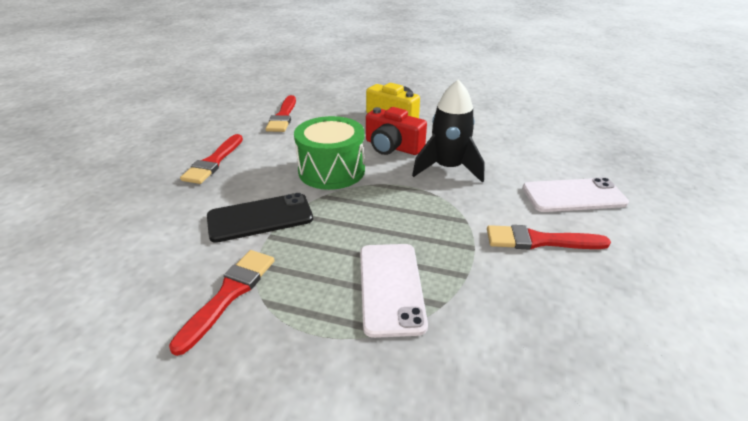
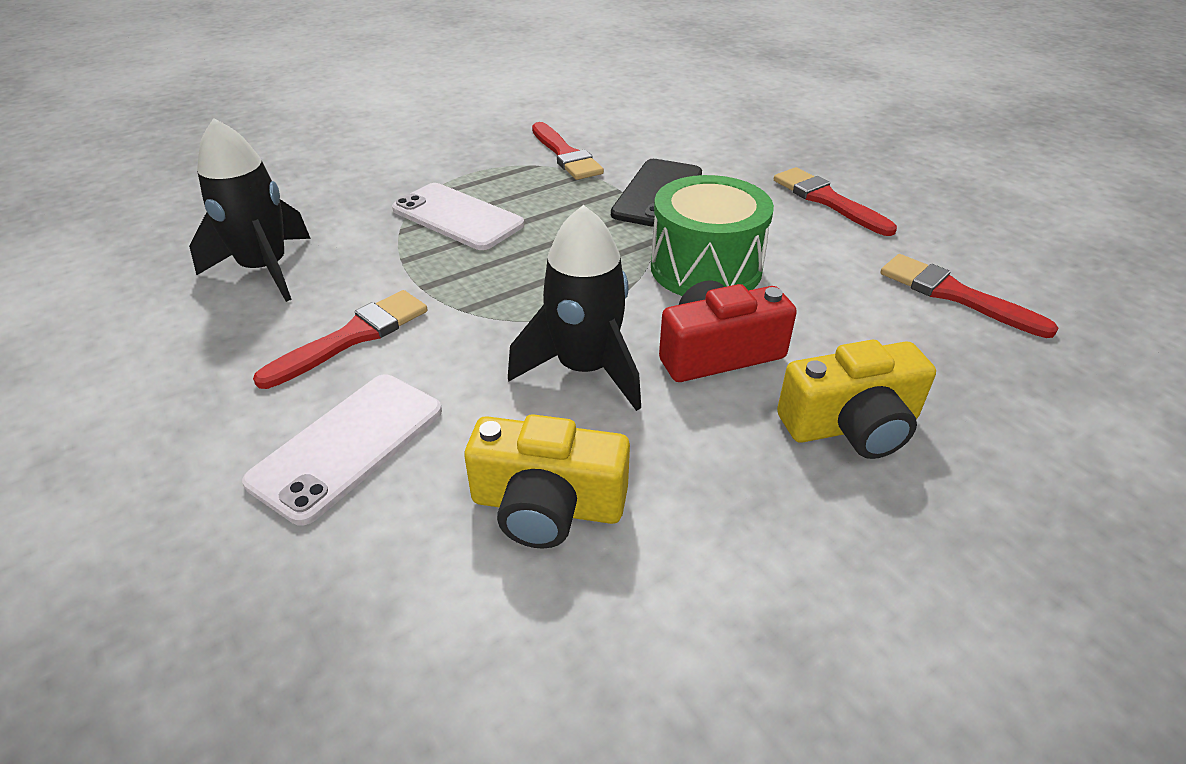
camera: 130 degrees right, 5 degrees up
(513, 146) = (547, 506): none -> yellow camera
(571, 335) = (265, 269): none -> black rocket

